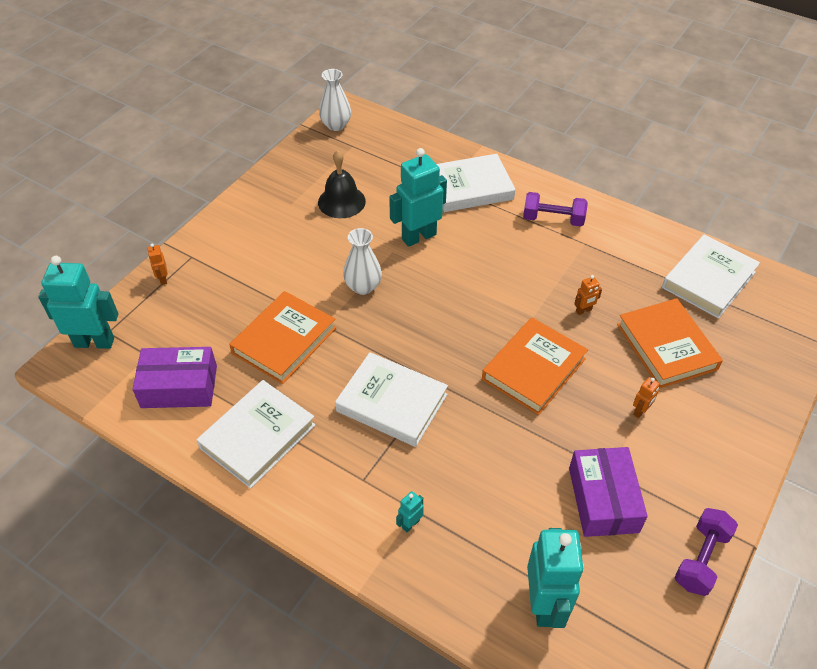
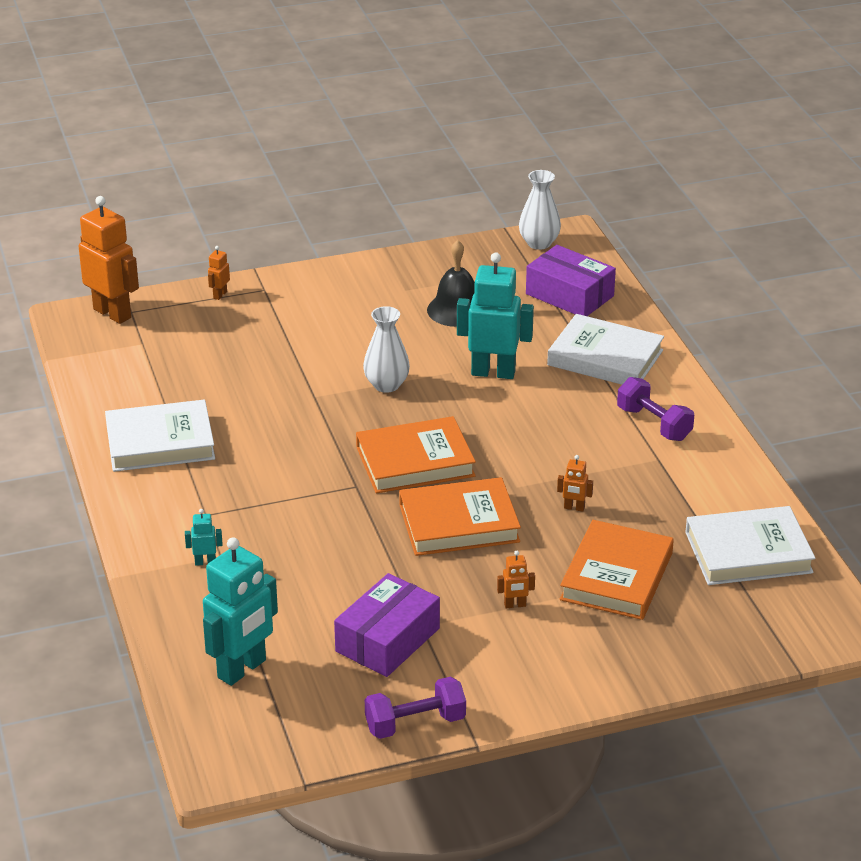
camera: 40 degrees right, 15 degrees down
(94, 342) = (112, 313): turquoise robot -> orange robot
(179, 386) = (141, 377): purple box -> purple box (569, 295)
(284, 341) = (265, 389): orange book -> orange book (415, 461)
(392, 402) = (298, 479): white book -> none

